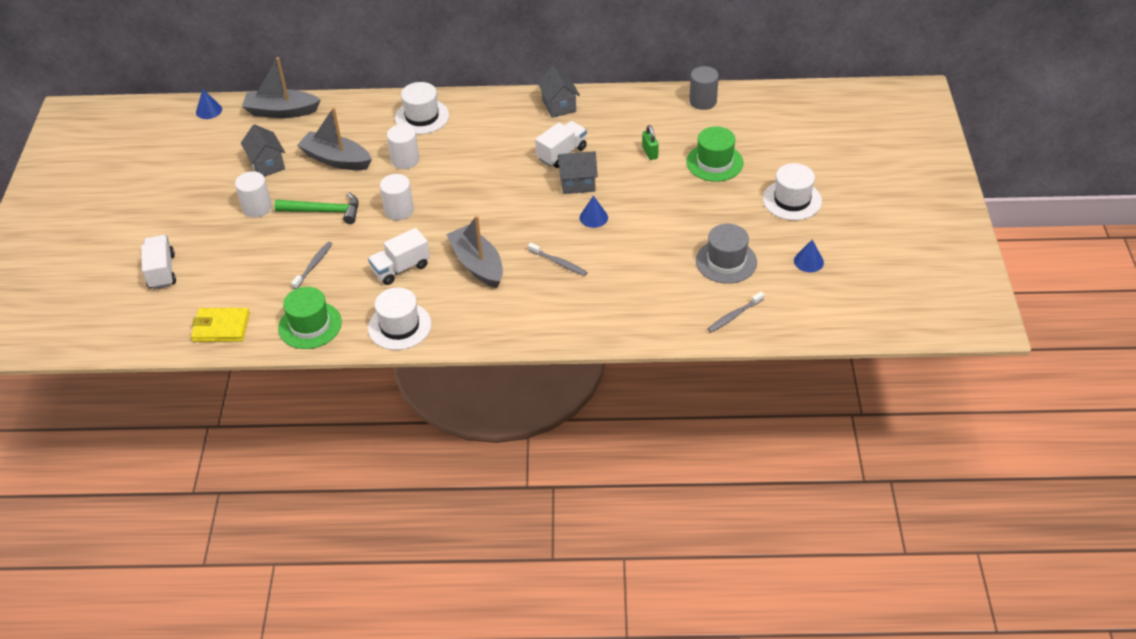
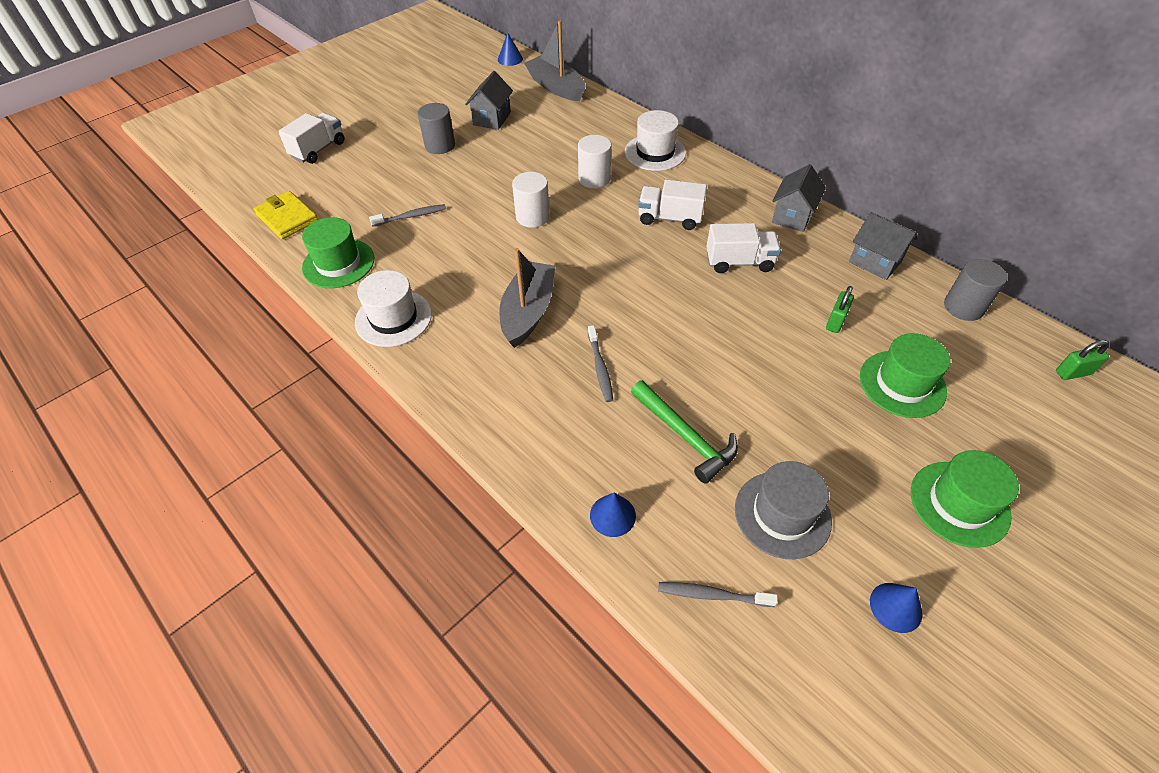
camera: 45 degrees right, 5 degrees up
(257, 207) = (440, 145): white cylinder -> grey cylinder
(324, 211) = (478, 179): green hammer -> green hammer (685, 436)
(336, 159) = (543, 145): grey boat -> none
(401, 268) = (465, 267): white truck -> white truck (669, 218)
(577, 183) = (719, 301): grey house -> grey house (875, 262)
(593, 217) = (692, 347): blue cone -> blue cone (612, 515)
(782, 103) = (1073, 373): none -> green padlock
(792, 200) = (959, 503): white hat -> green hat

